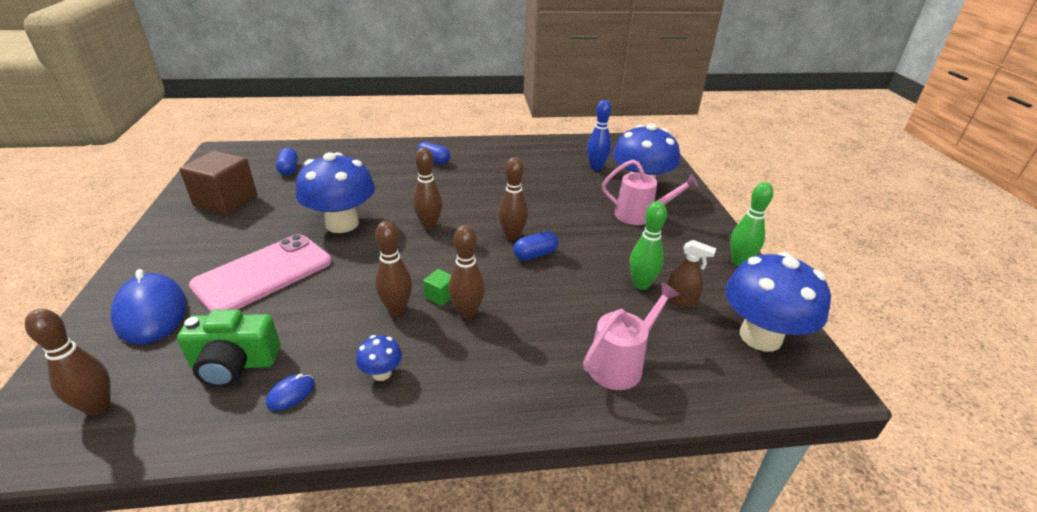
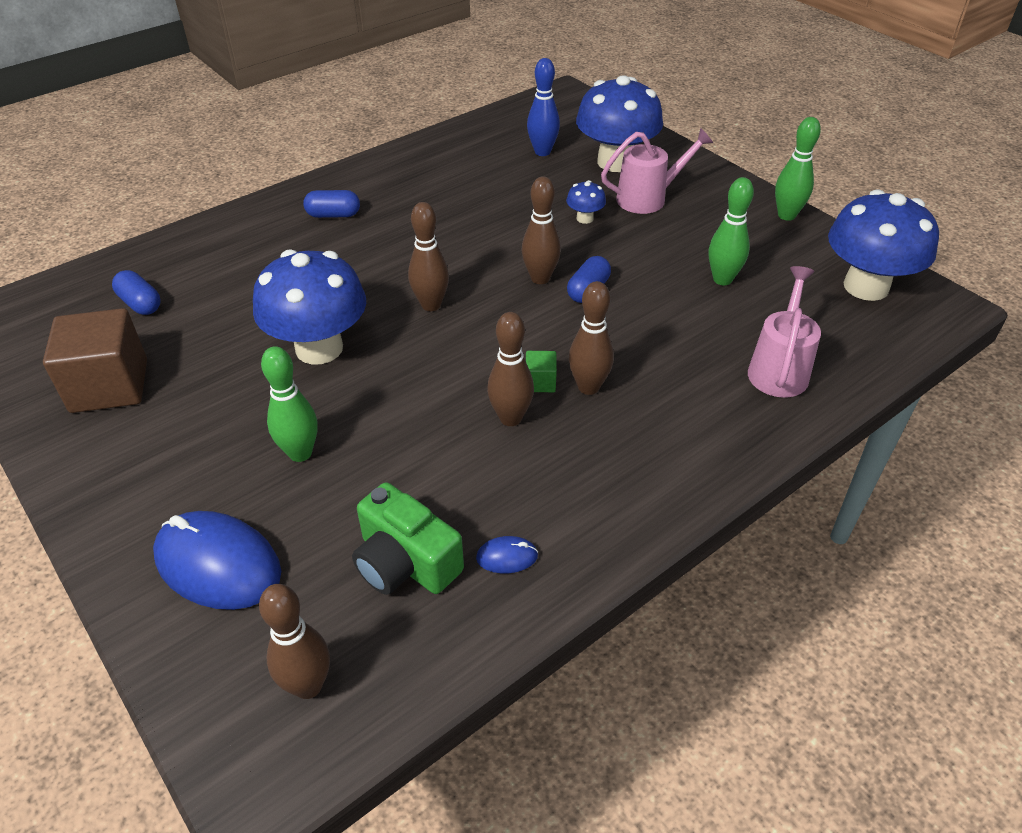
camera: 30 degrees left, 10 degrees up
(234, 364) = (405, 562): green camera -> green camera turned 75 degrees clockwise
(263, 274) = (300, 453): pink phone -> green bowling pin
(291, 394) = (507, 557): blue mouse -> blue mouse turned 75 degrees clockwise
(381, 373) = (574, 489): blue mushroom -> blue mushroom (585, 218)
(681, 300) = (772, 279): brown spray bottle -> none

